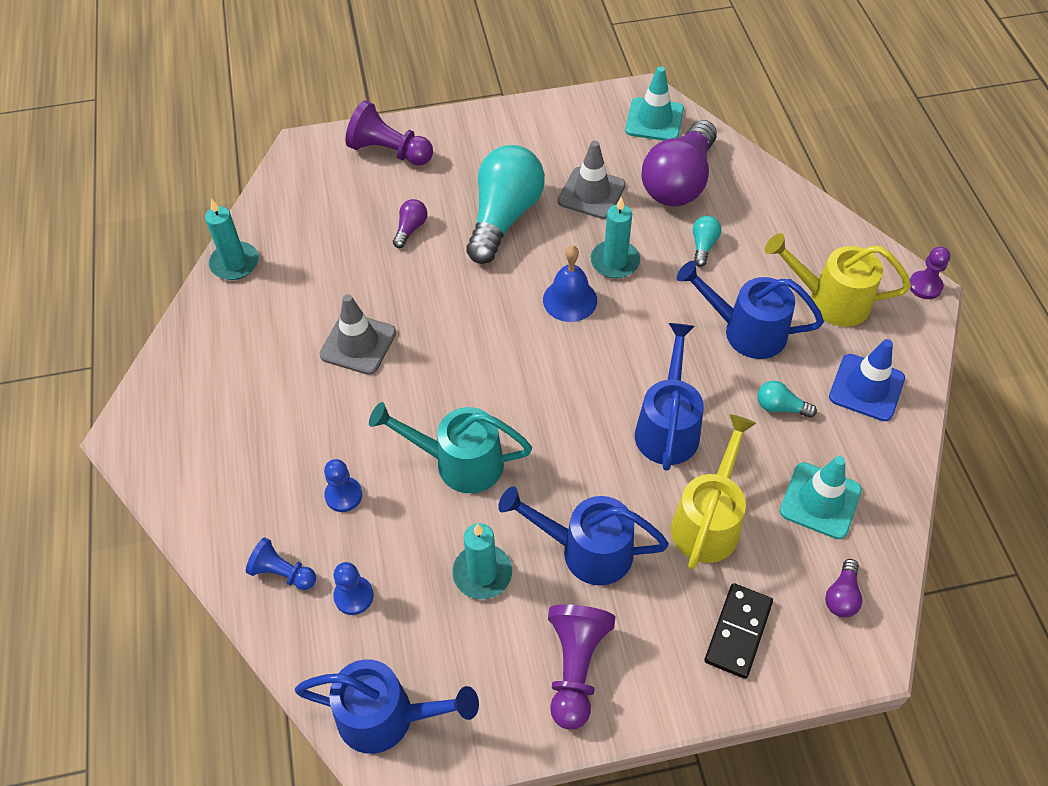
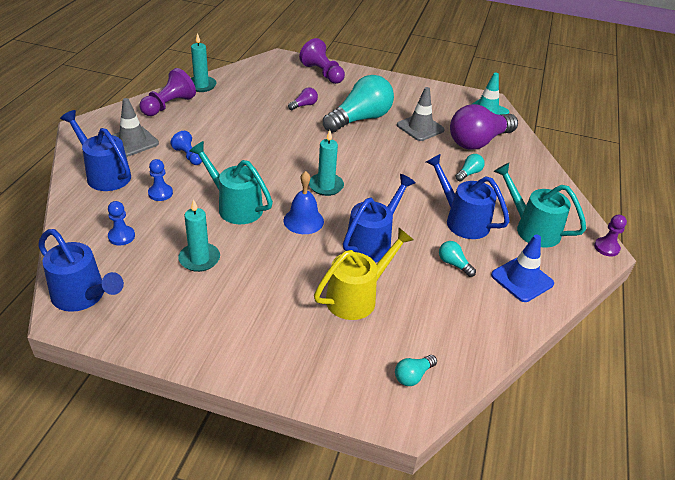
camera: 25 degrees right, 15 degrees down
(282, 573) = (96, 210): blue pawn -> blue pawn (188, 156)
(358, 344) = (231, 138): grey traffic cone -> grey traffic cone (133, 141)
(570, 300) = (365, 165): blue bell -> blue bell (303, 220)
(575, 668) = (209, 327): purple pawn -> purple pawn (168, 105)
(585, 550) = (268, 276): blue watering can -> blue watering can (104, 174)
(615, 261) = (407, 160): turquoise candle -> turquoise candle (326, 186)
(738, 632) = (326, 360): black domino -> none
(820, 501) = (441, 320): turquoise traffic cone -> none
(829, 300) = (531, 228): yellow watering can -> turquoise watering can
(842, 596) = (413, 376): purple light bulb -> turquoise light bulb

